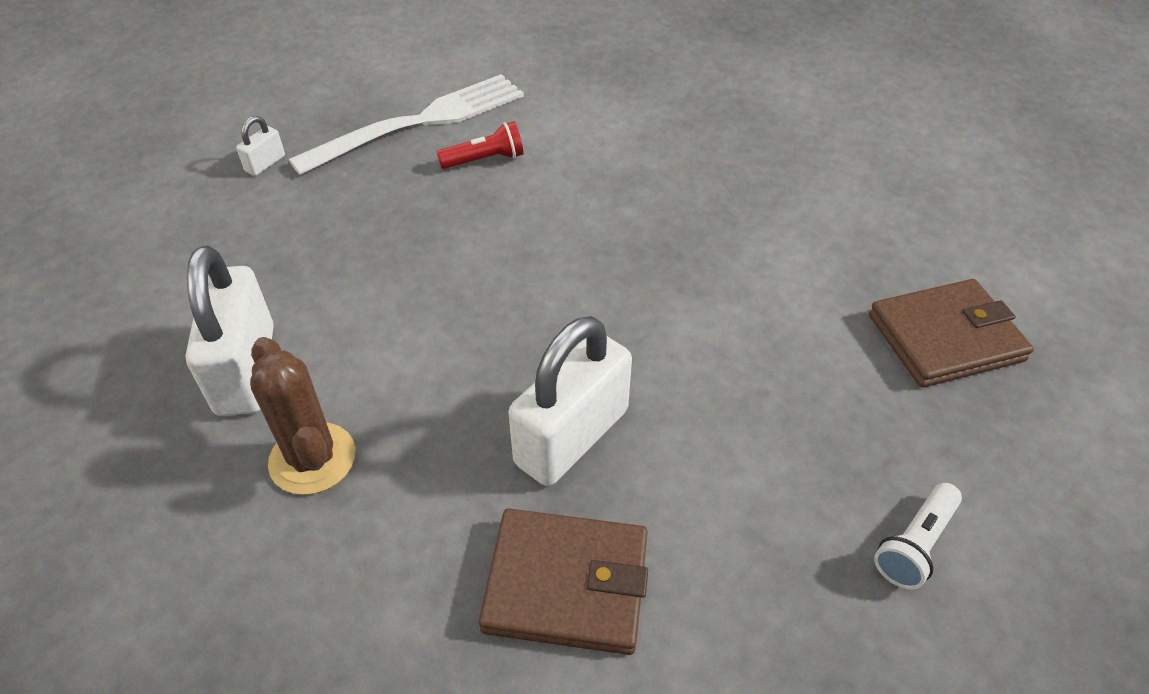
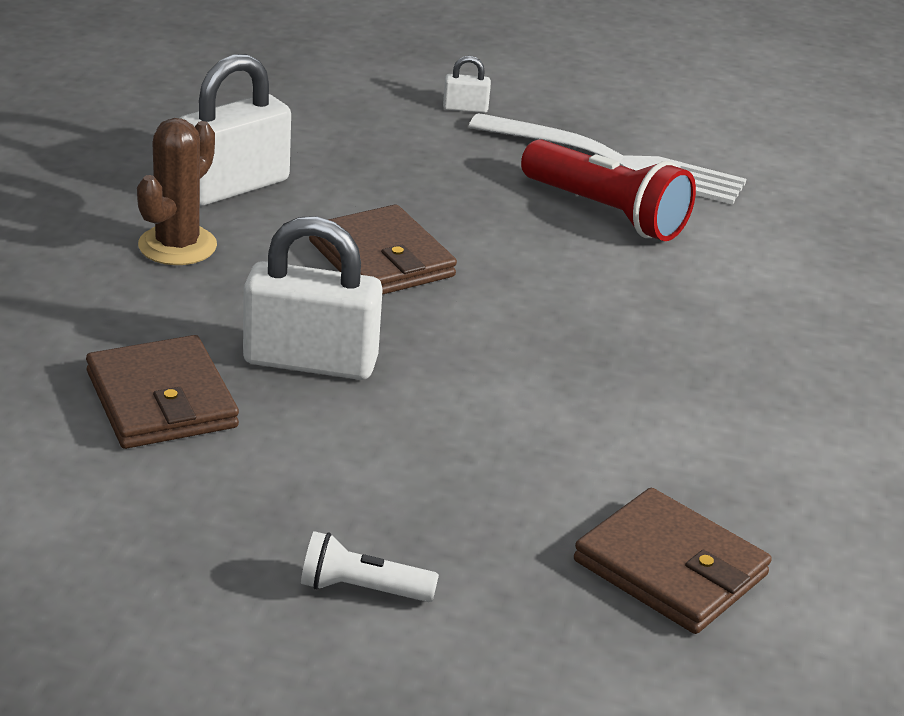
camera: 55 degrees right, 15 degrees down
(449, 318) = (381, 259): none -> brown wallet
(485, 160) = (606, 213): red flashlight -> red flashlight, size x1.85

